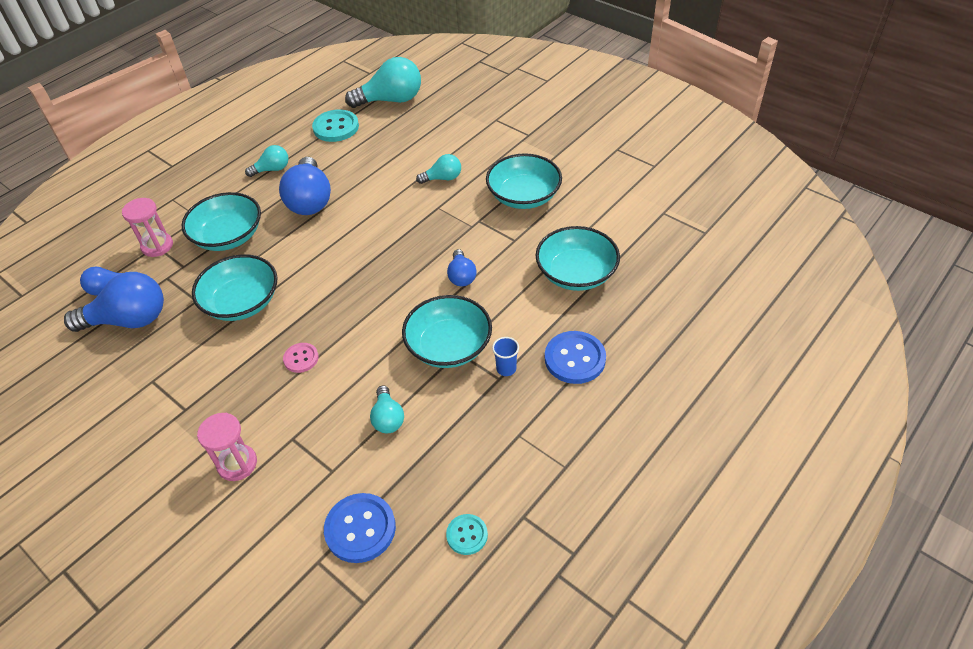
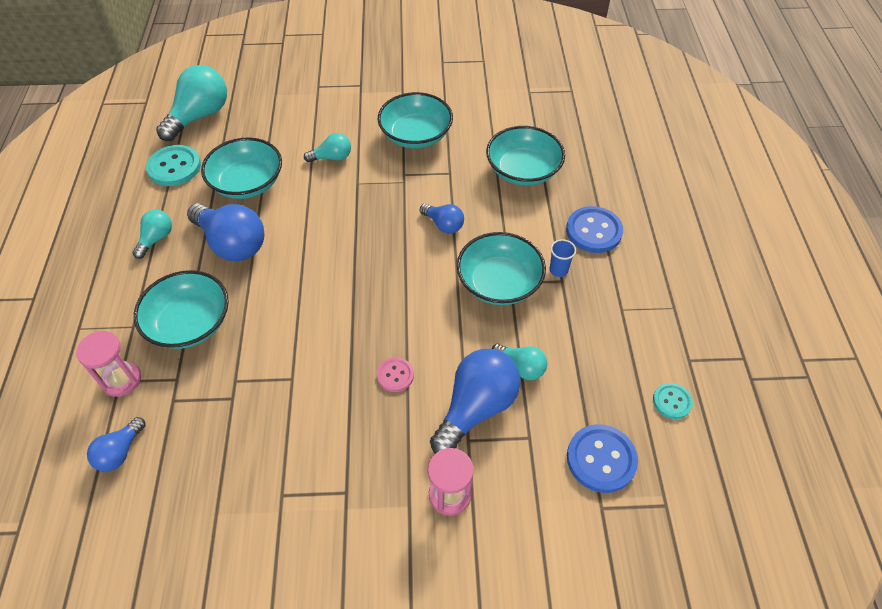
camera: 45 degrees left, 5 degrees up
(129, 320) = (184, 463): blue light bulb -> blue light bulb (476, 408)
(242, 302) = (281, 369): turquoise bowl -> turquoise bowl (247, 183)
(443, 178) = (332, 157): turquoise light bulb -> turquoise light bulb turned 45 degrees clockwise

